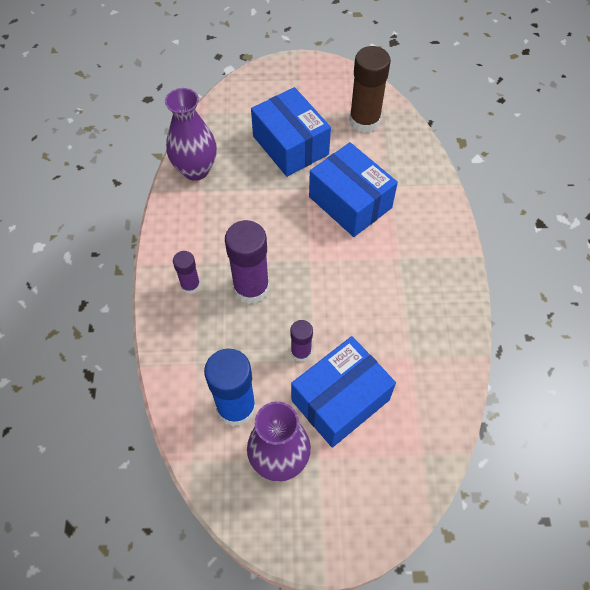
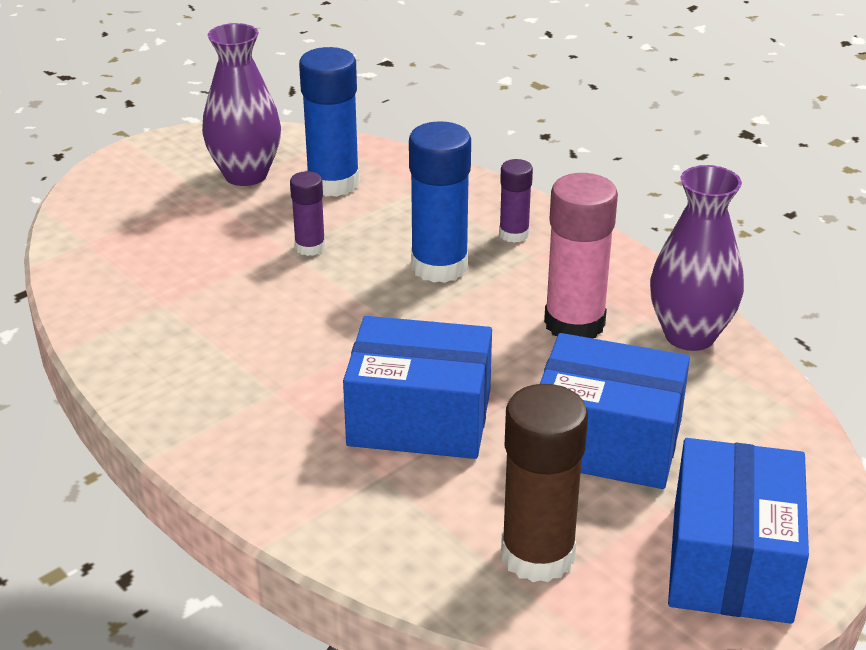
camera: 140 degrees right, 25 degrees down
(233, 208) = (574, 323): none -> pink glue stick
(251, 288) = (439, 266): purple glue stick -> blue glue stick
(340, 400) = (222, 236): blue box -> blue box (731, 561)

